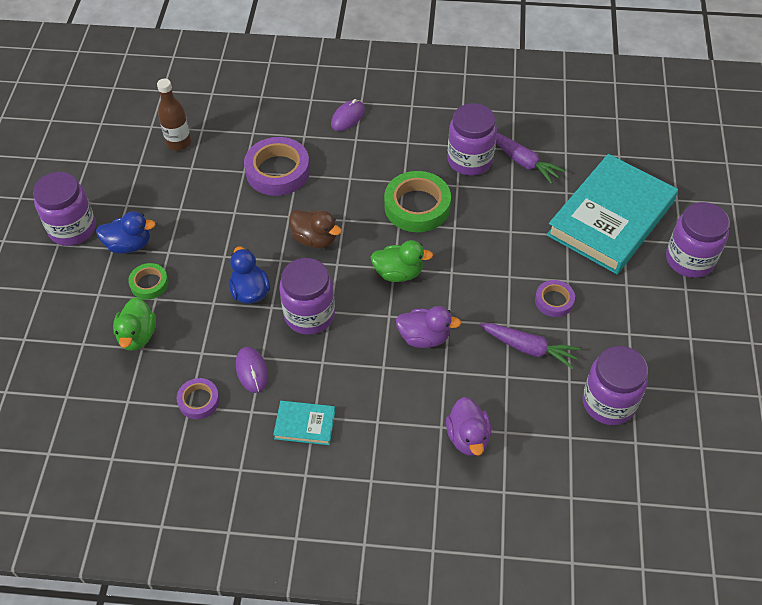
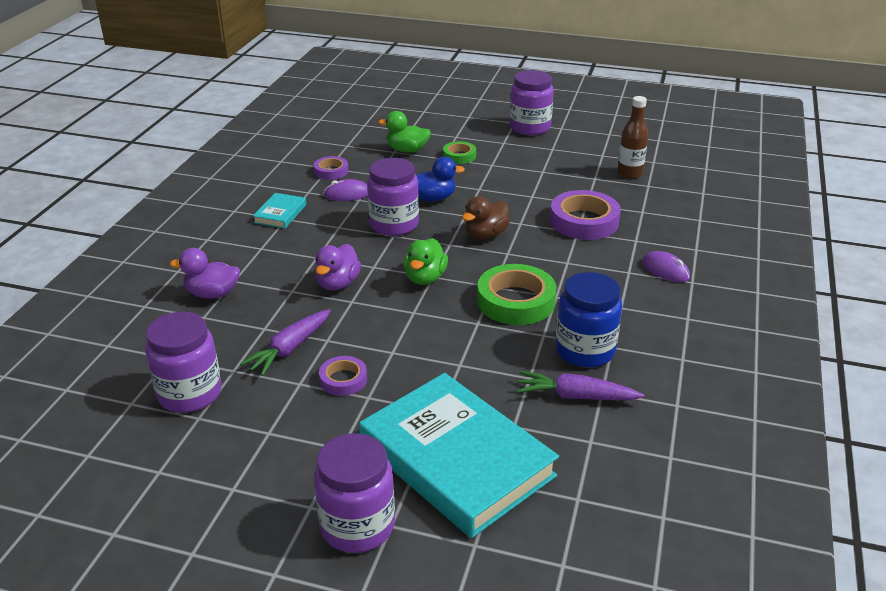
camera: 100 degrees right, 20 degrees down
(129, 245) = (505, 149): blue duck -> none
(470, 160) = (585, 350): purple jar -> blue jar
(523, 162) = (576, 396): purple carrot -> purple carrot turned 45 degrees clockwise

